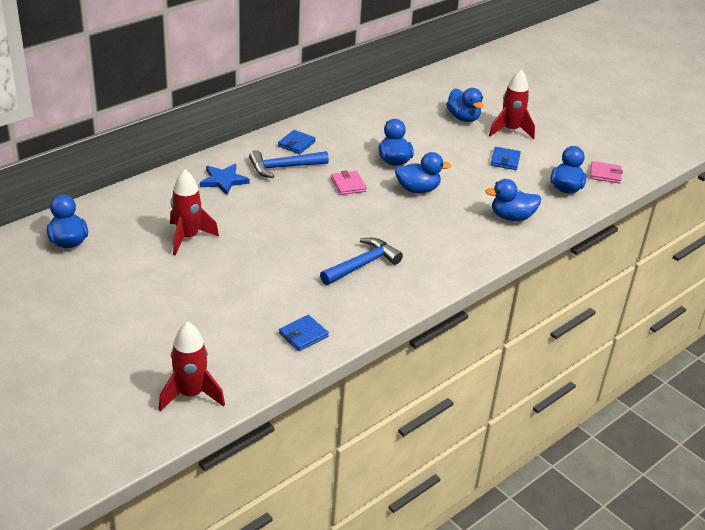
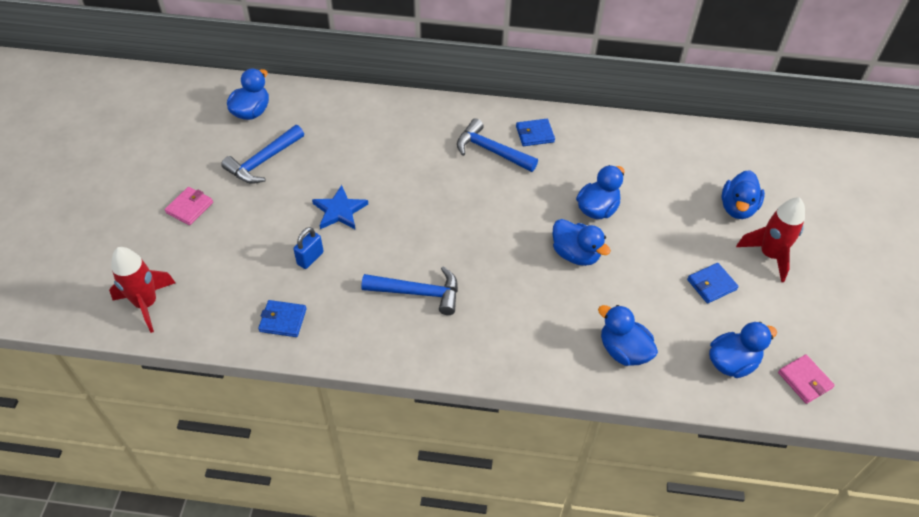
camera: 50 degrees right, 15 degrees up
(132, 264) = (263, 161): none -> blue hammer
(188, 237) = (329, 166): red rocket -> none
(223, 181) = (426, 131): blue star -> blue star (339, 211)
(264, 293) = (310, 258): none -> blue padlock
(348, 185) = (520, 205): pink wallet -> pink wallet (189, 207)

